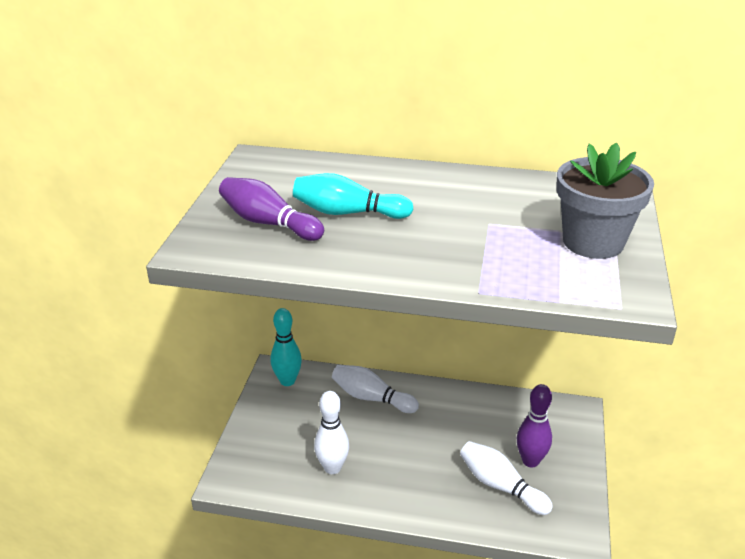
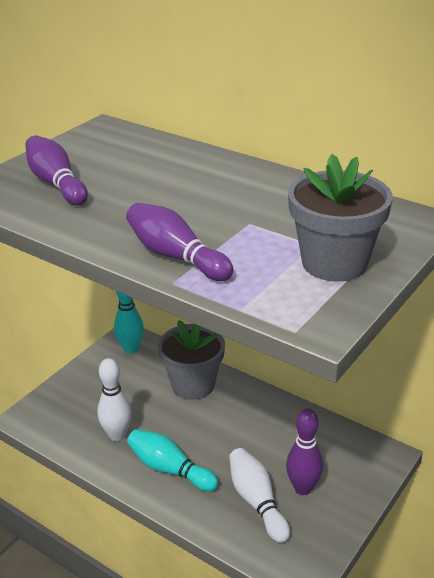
camera: 25 degrees right, 0 degrees up
(348, 213) = (131, 188): turquoise bowling pin -> turquoise bowling pin (169, 469)
(371, 398) = (193, 384): white bowling pin -> grey flower pot
(457, 268) = (176, 256): none -> purple bowling pin

